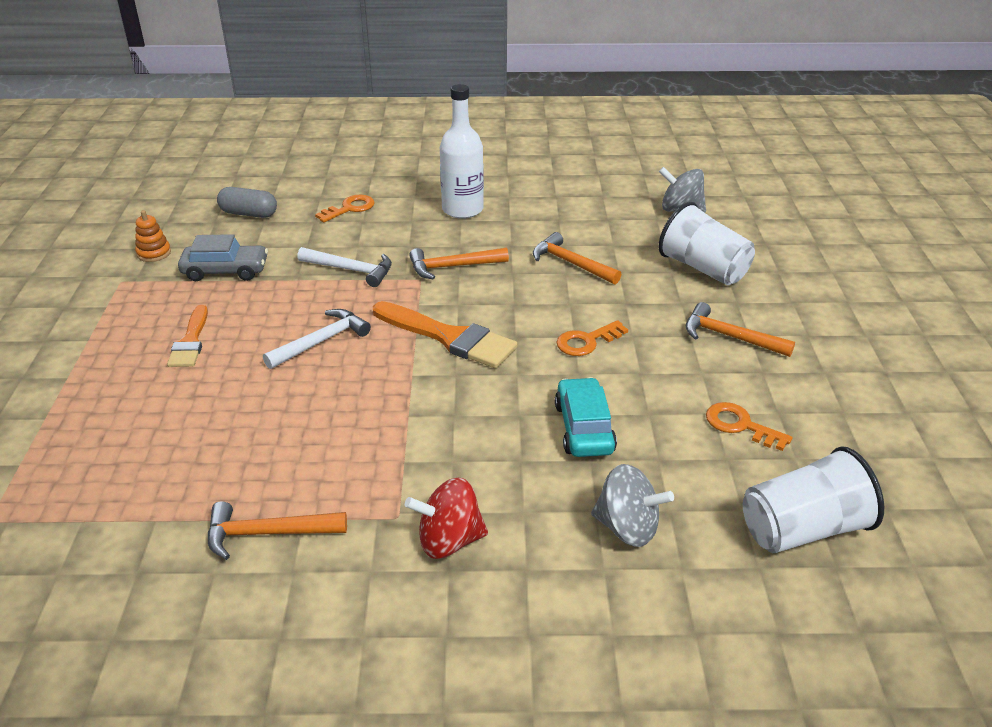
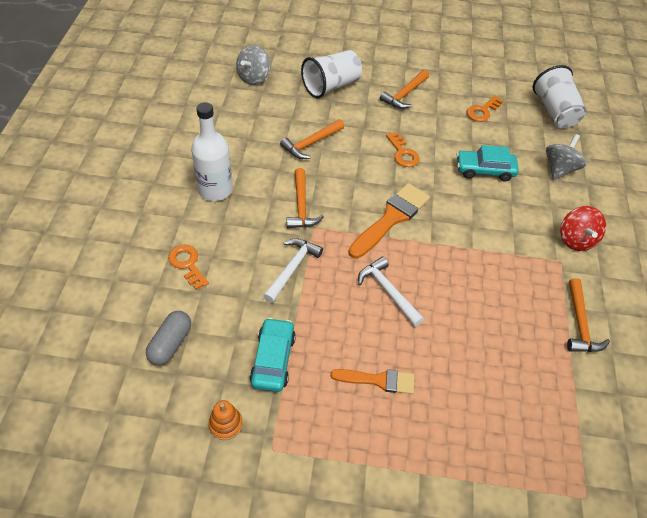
camera: 85 degrees left, 15 degrees up
(225, 271) = (273, 359): grey car -> turquoise car

